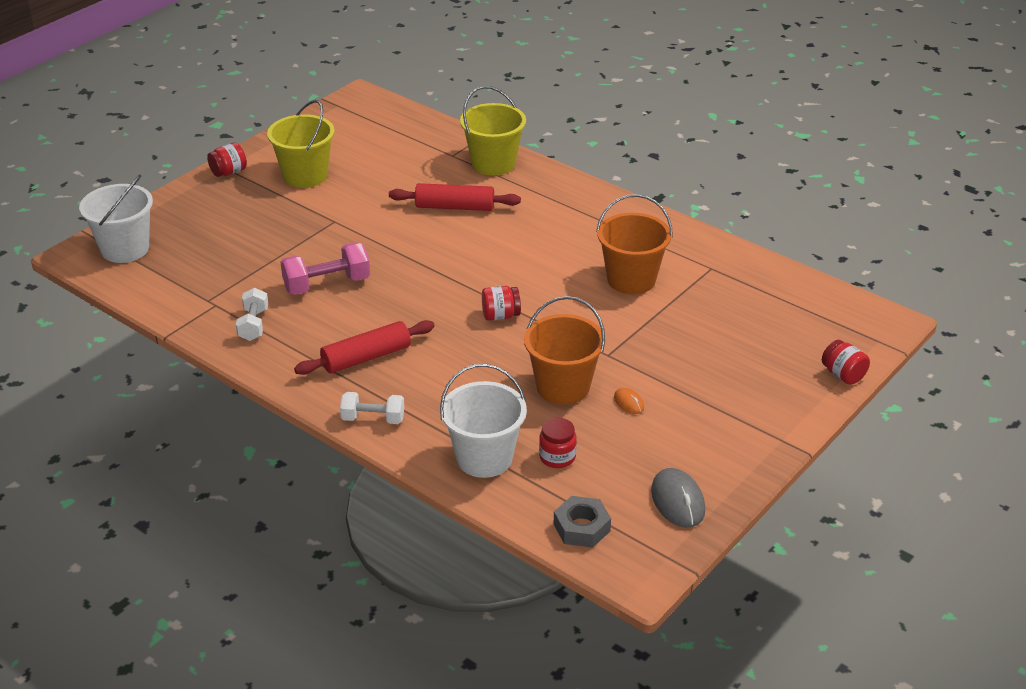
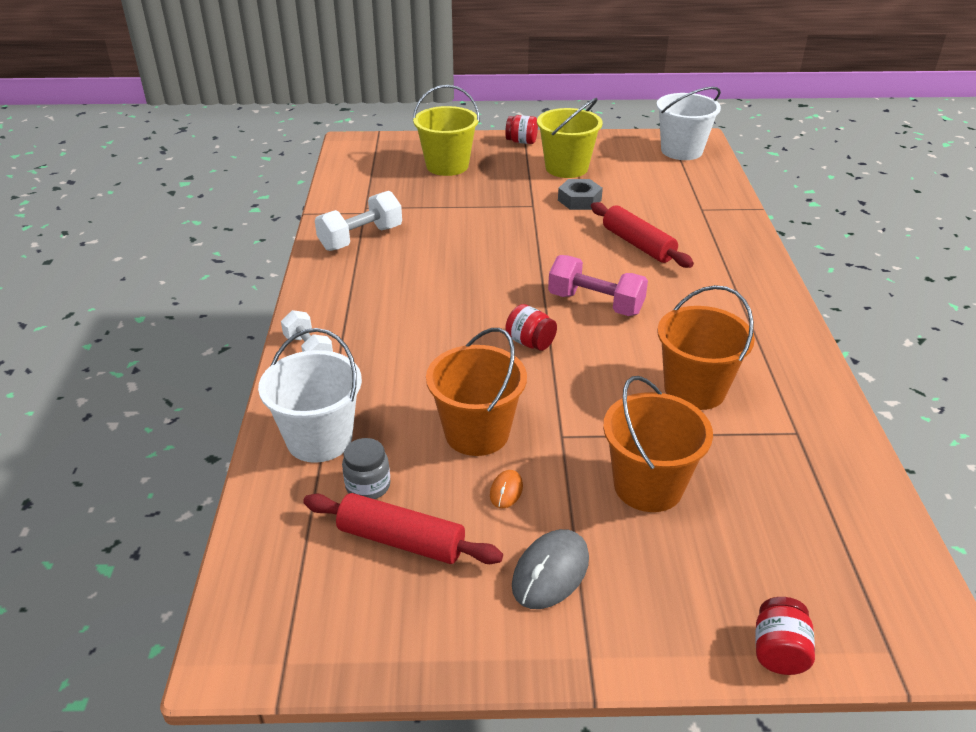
camera: 50 degrees right, 0 degrees up
(125, 249) = (380, 152): white bucket -> white bucket (681, 151)
(253, 325) = (361, 238): white dumbbell -> white dumbbell, size x1.52
(327, 284) = (451, 242): pink dumbbell -> pink dumbbell (595, 304)
(366, 357) = (384, 305): red rolling pin -> red rolling pin (401, 540)
(493, 163) = (726, 231): yellow bucket -> yellow bucket (447, 166)
(557, 457) = (368, 486): red jar -> grey jar
(581, 527) = (275, 563): grey nut -> grey nut (579, 200)
(677, 501) = (387, 619): grey mouse -> grey mouse (550, 572)
(688, 347) = (648, 486): none -> orange bucket

